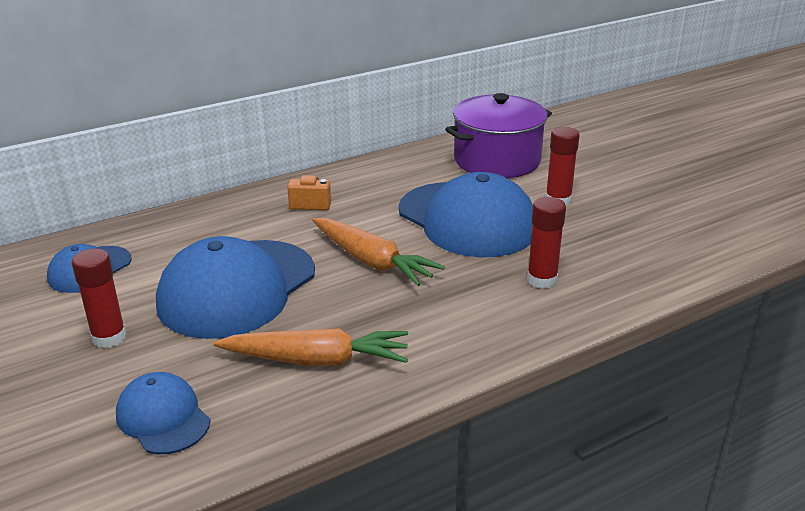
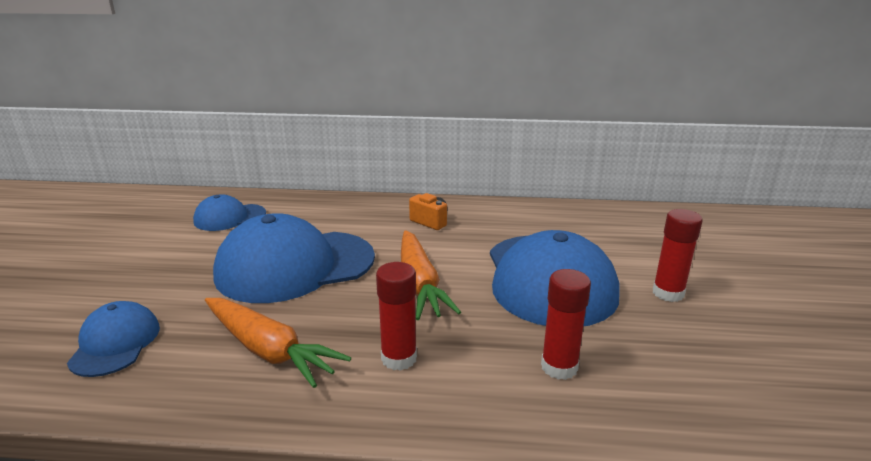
camera: 35 degrees right, 5 degrees down
(109, 337) = (173, 268): red glue stick -> red glue stick (399, 358)
(497, 160) = (641, 236): purple pot -> none

